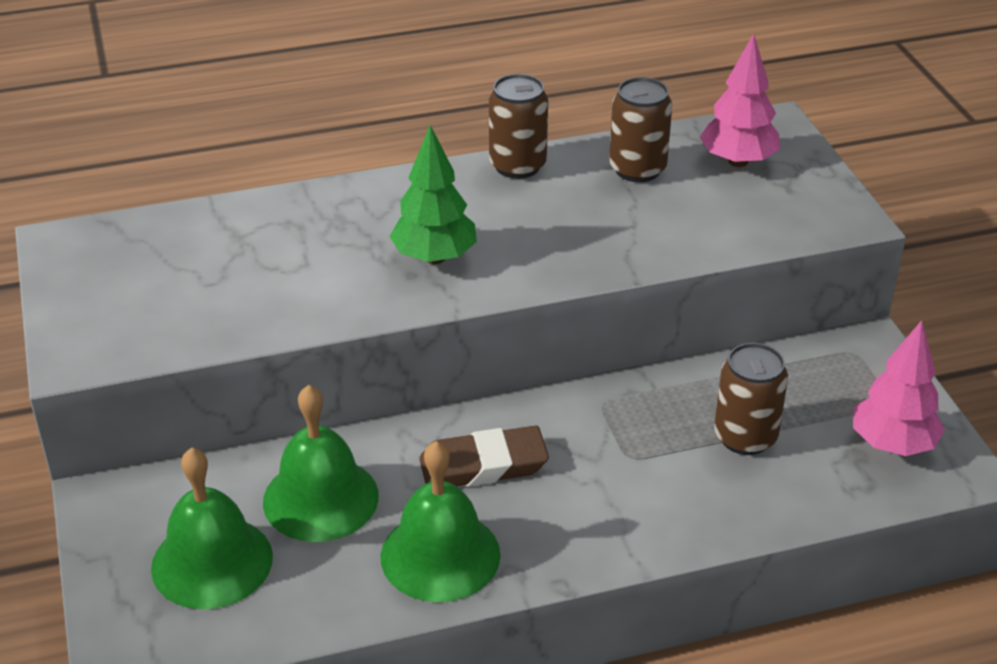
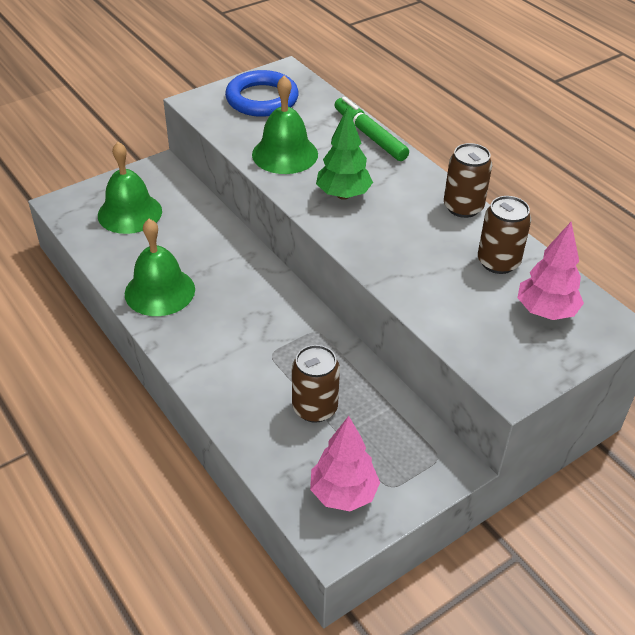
camera: 70 degrees right, 5 degrees up
(127, 283) = (262, 99): none -> blue ring
(305, 200) = (370, 135): none -> green marker
(320, 498) = (187, 236): green bell -> green bell (285, 154)
(483, 465) = (237, 291): brown eraser -> none

